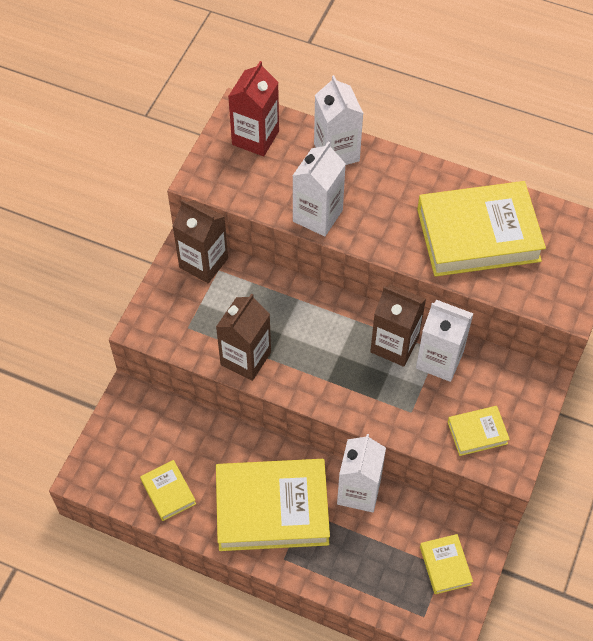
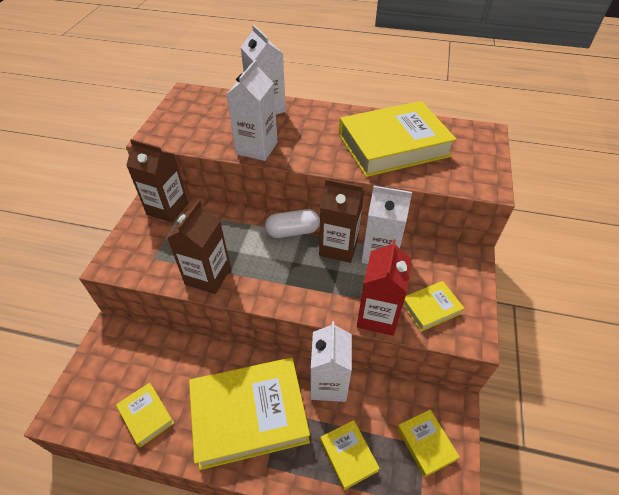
camera: 10 degrees left, 10 degrees down
(255, 138) = (200, 107): red carton -> red carton (377, 316)
(345, 316) = (292, 231): none -> white capsule
(365, 563) = (348, 455): none -> yellow book

